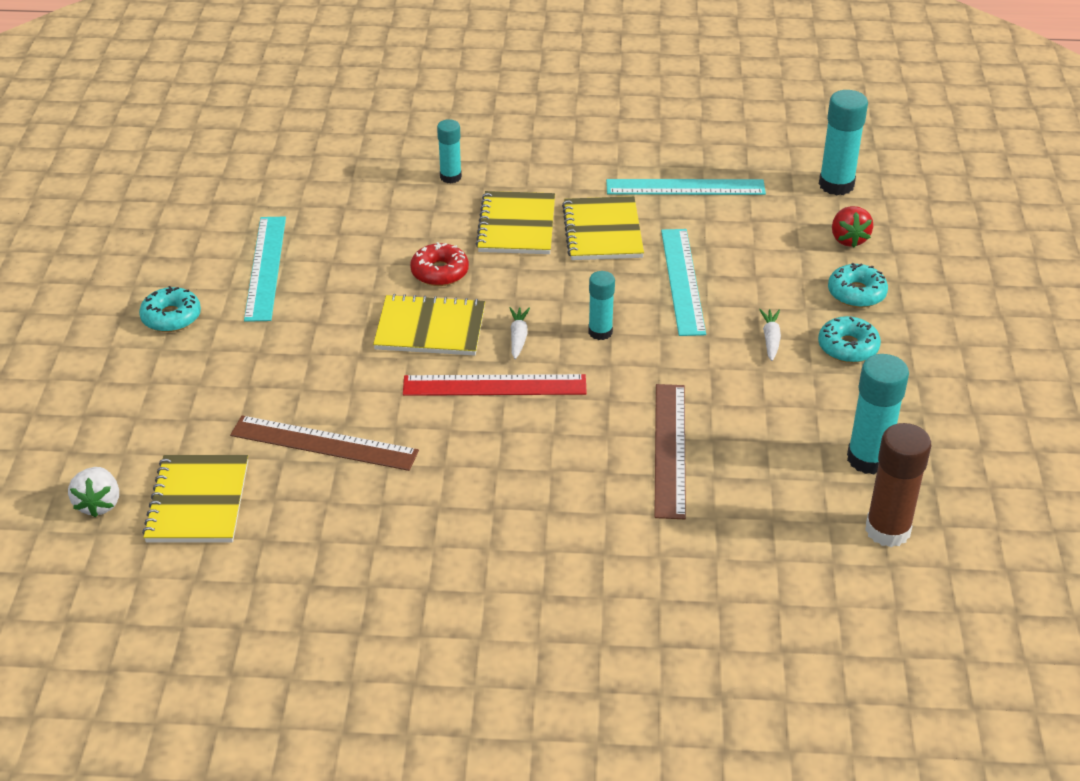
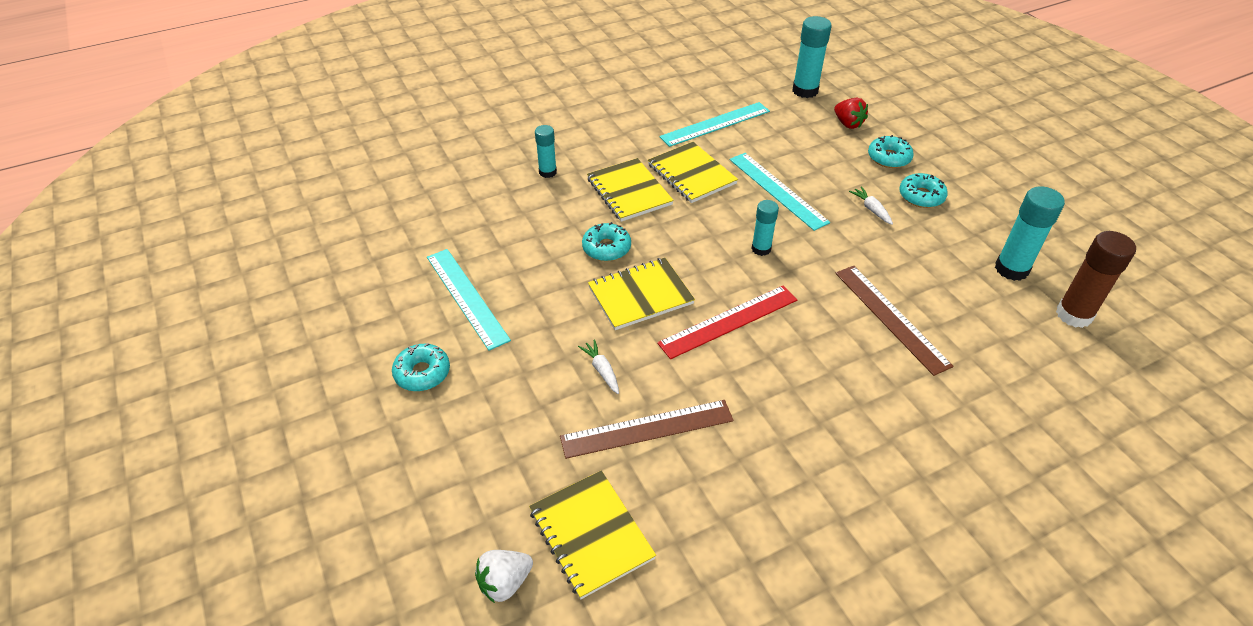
camera: 30 degrees left, 5 degrees up
(99, 504) = (505, 583): white strawberry -> white strawberry turned 90 degrees clockwise
(439, 272) = (606, 248): red donut -> turquoise donut
(518, 337) = (709, 276): white carrot -> white carrot (602, 370)

